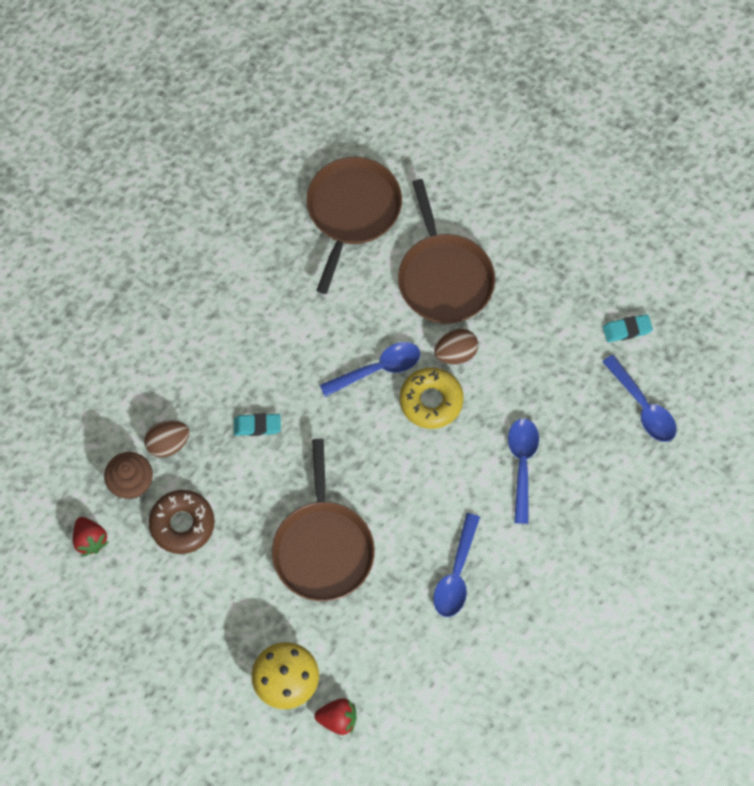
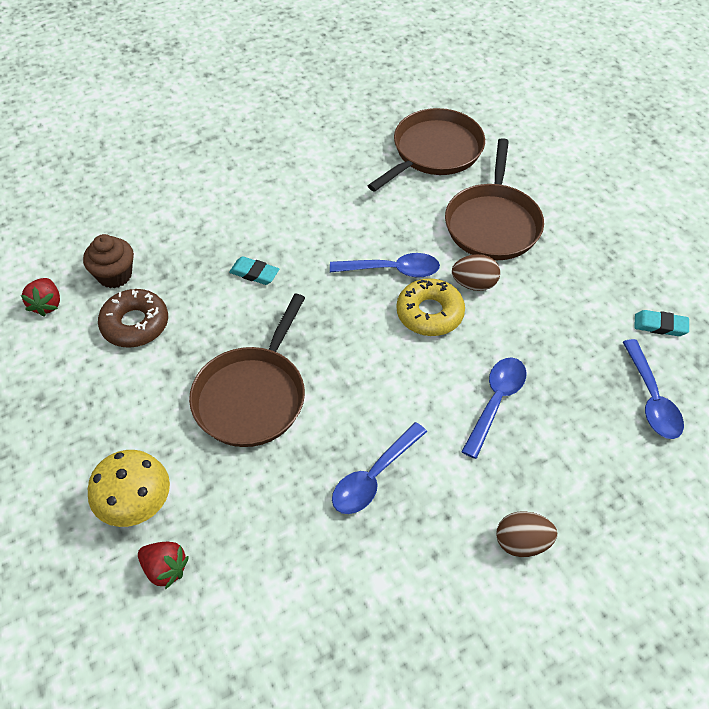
camera: 25 degrees right, 15 degrees down
(168, 443) = (167, 258): brown egg -> brown egg (522, 543)

